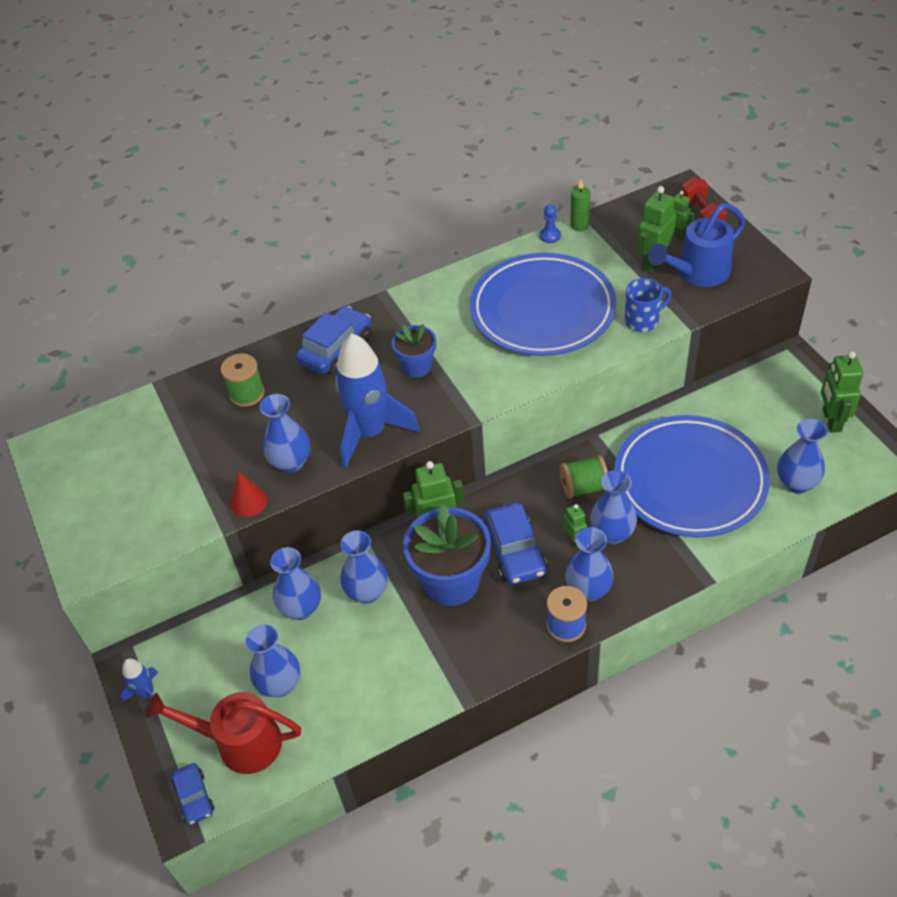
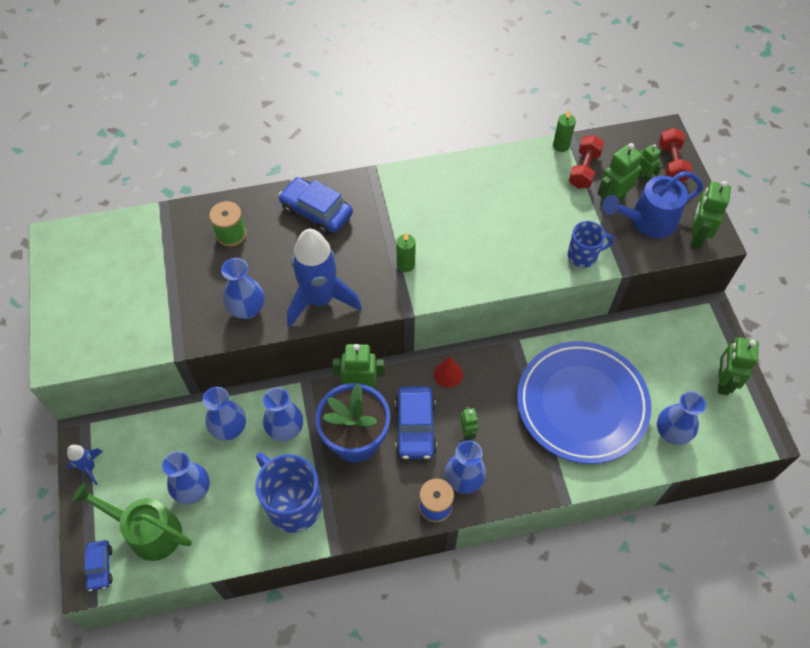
camera: 10 degrees right, 10 degrees up
(239, 742) = (147, 531): red watering can -> green watering can
(249, 501) = (202, 336): red cone -> red cone (448, 374)
(336, 349) = (316, 211): blue car -> blue car turned 105 degrees counterclockwise
(402, 667) = (293, 504): none -> blue mug
(417, 366) = (378, 247): blue flower pot -> none
(454, 376) = (406, 264): none -> green candle
(542, 310) = (501, 221): blue plate -> none
(550, 236) = (532, 149): blue pawn -> none
(583, 487) = (491, 385): green spool -> none
(612, 242) = (584, 170): none -> red dumbbell
(612, 533) = (500, 434): blue vase -> none
(754, 275) = (696, 236): none -> green robot

